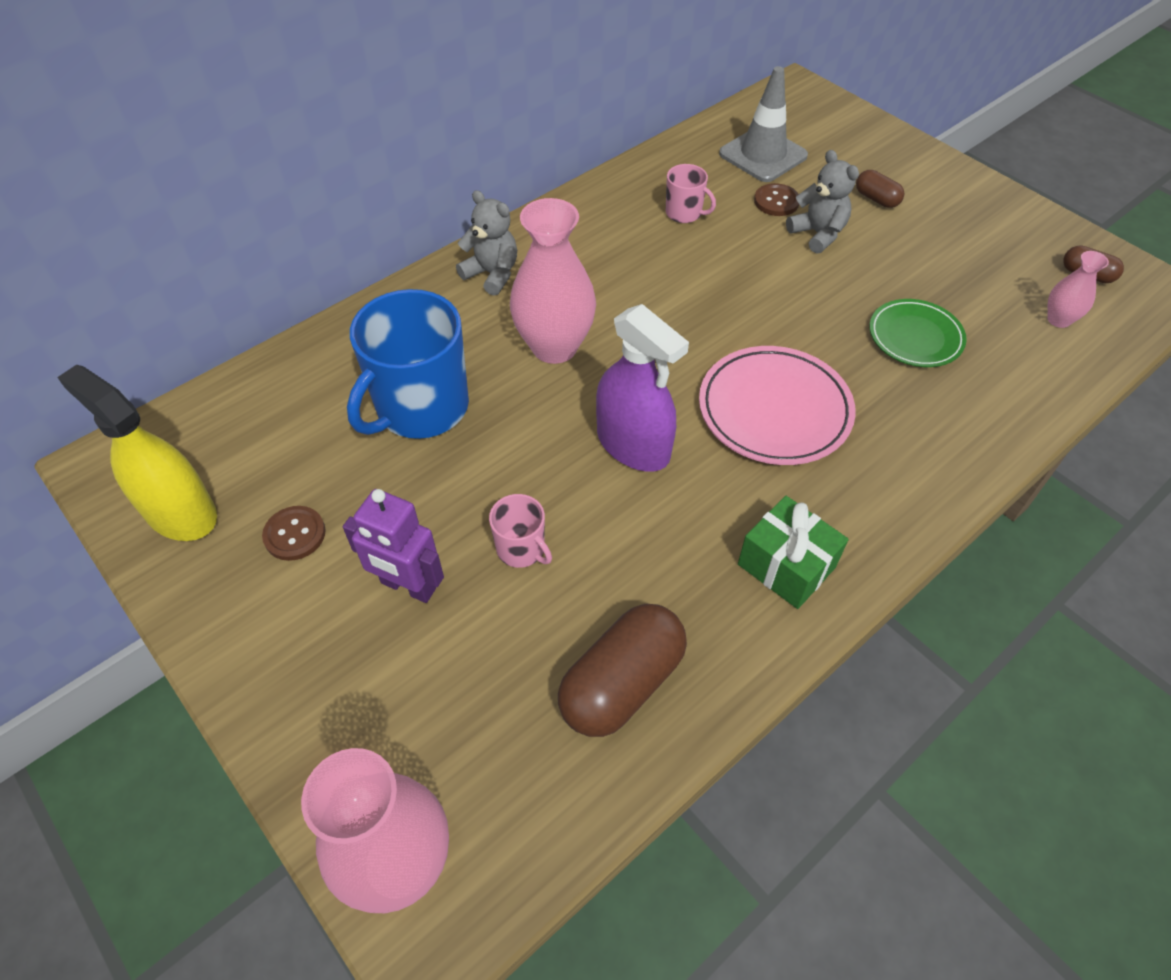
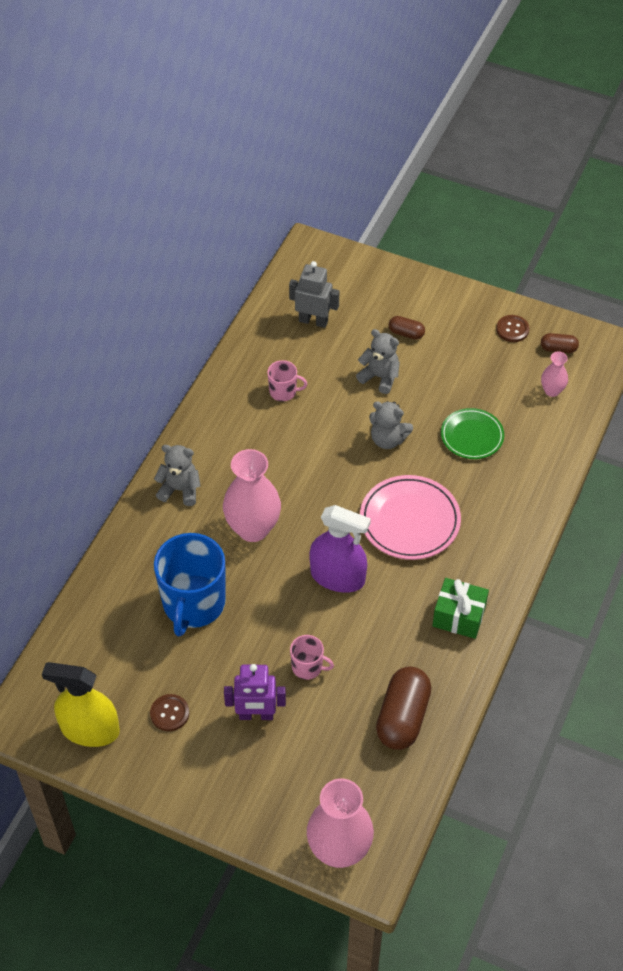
camera: 25 degrees left, 0 degrees up
(763, 155) = (313, 321): grey traffic cone -> grey robot
(776, 201) = (341, 359): brown button -> brown button (512, 329)
(793, 304) = (388, 439): none -> grey teddy bear

